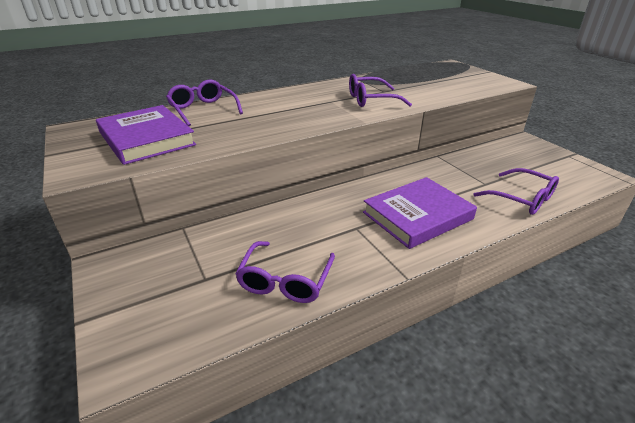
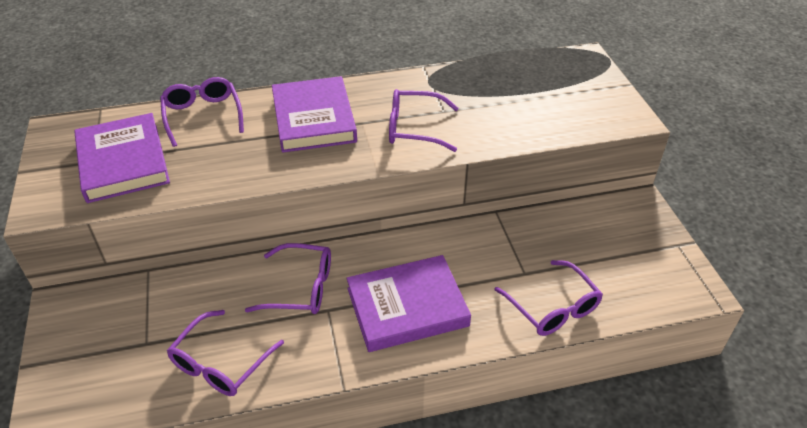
camera: 15 degrees right, 10 degrees up
(293, 103) = (313, 119): none -> purple book
(324, 218) = (301, 288): none -> purple glasses

